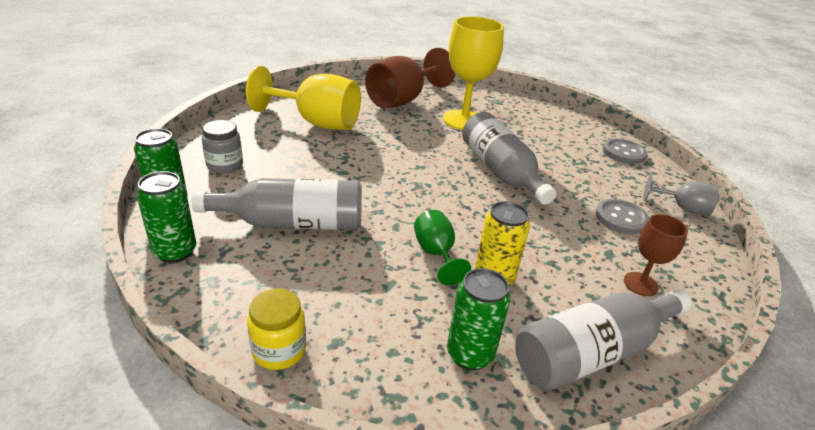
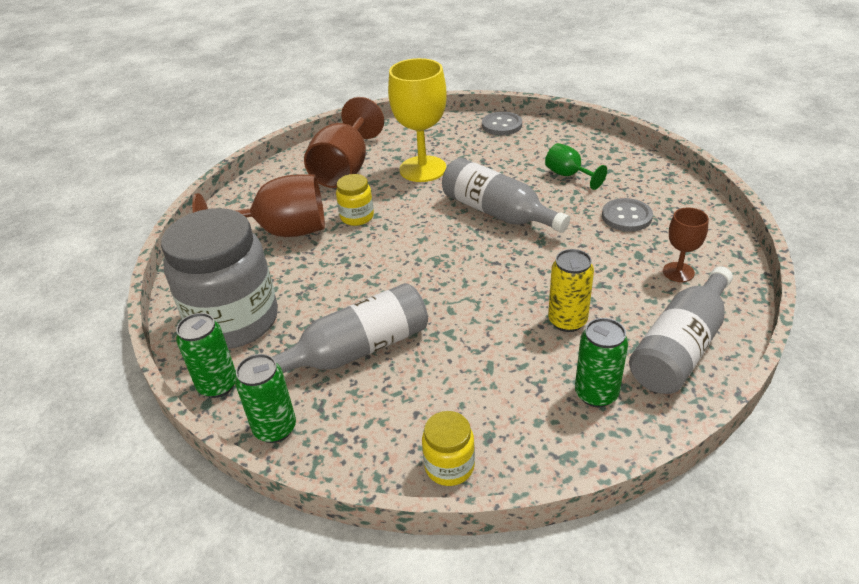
camera: 20 degrees left, 5 degrees up
(225, 165) = (234, 321): grey jar -> grey jar, size x2.26
(316, 122) = (281, 232): yellow goblet -> brown goblet
(382, 133) = (357, 217): none -> yellow jar
(436, 254) = (505, 320): green goblet -> green goblet (568, 175)
(623, 153) = (587, 147): grey button -> grey button (502, 125)
(682, 208) = (667, 185): grey goblet -> none

